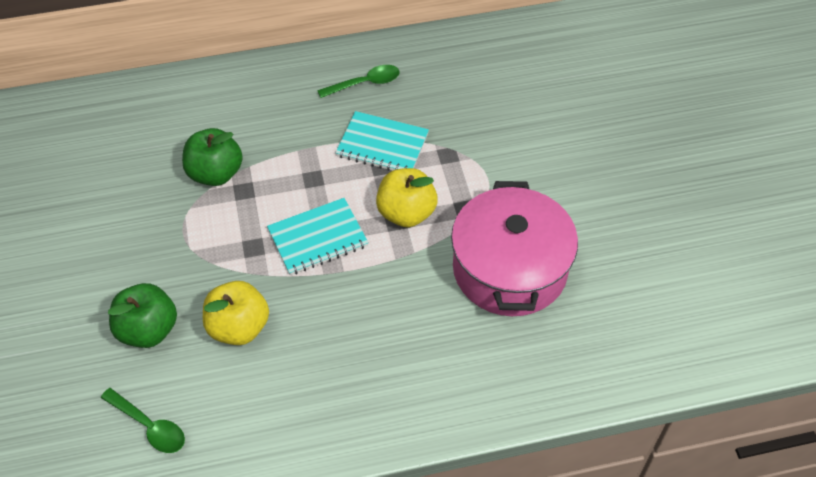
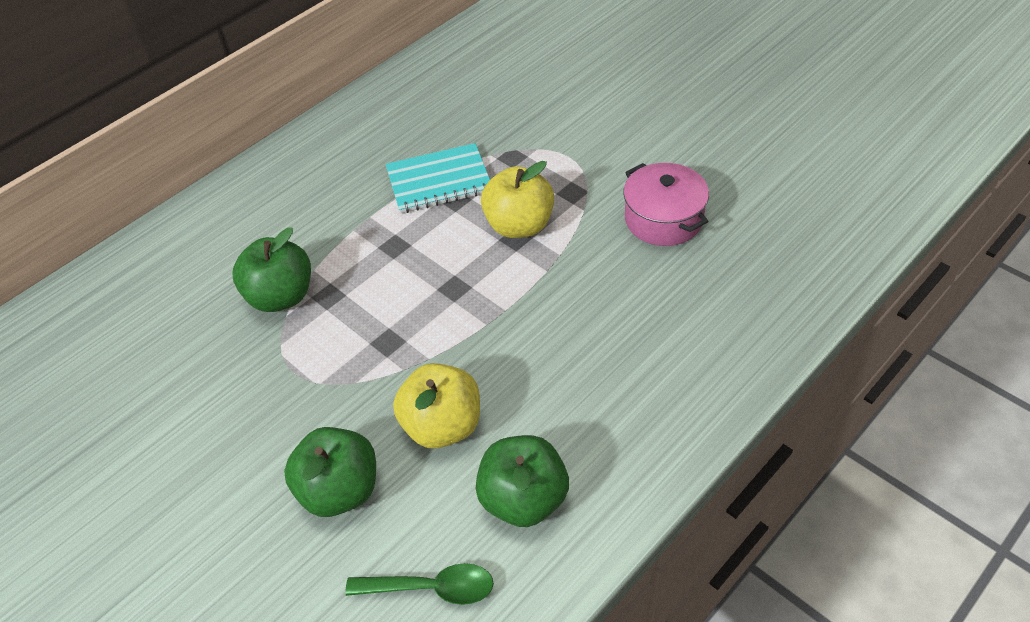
camera: 30 degrees left, 5 degrees down
(245, 408) = (523, 499): none -> green apple
(317, 238) = (450, 295): turquoise notebook -> none
(365, 83) = (371, 138): green spoon -> none
(509, 269) = (663, 219): pink pot -> pink pot, size x0.59

